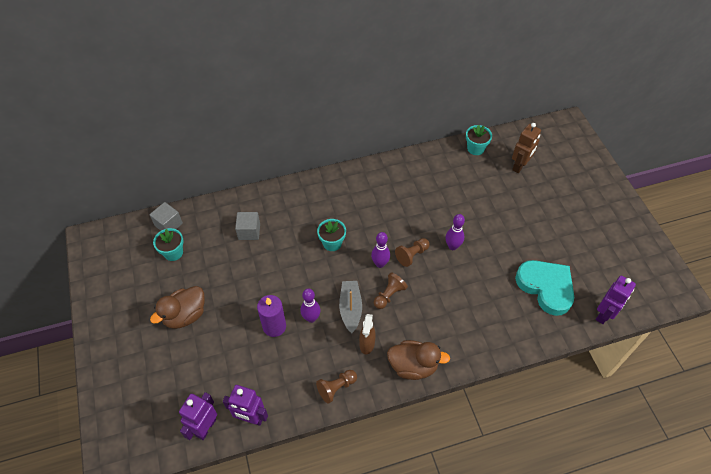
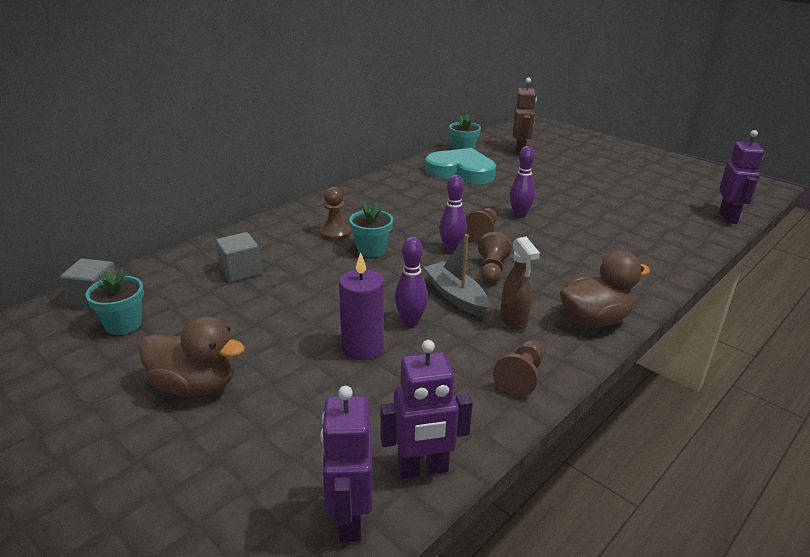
camera: 30 degrees left, 25 degrees down
(185, 315) = (195, 386): brown duck -> brown duck turned 90 degrees counterclockwise
(321, 216) = (335, 233): none -> brown pawn
(546, 287) = (650, 216): turquoise heart -> turquoise heart (461, 172)

